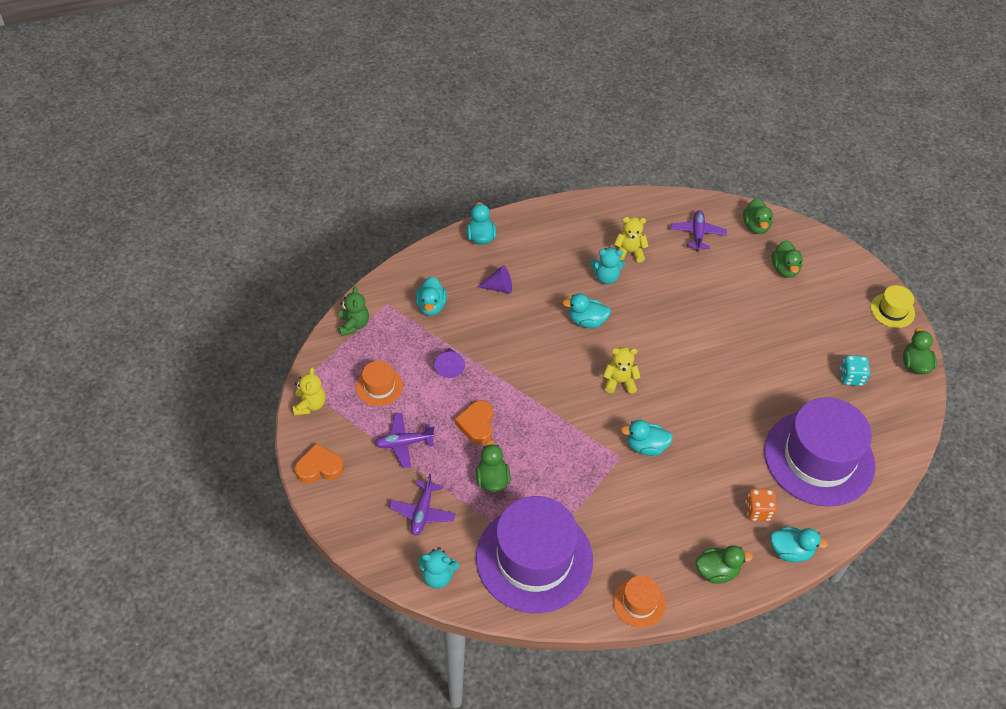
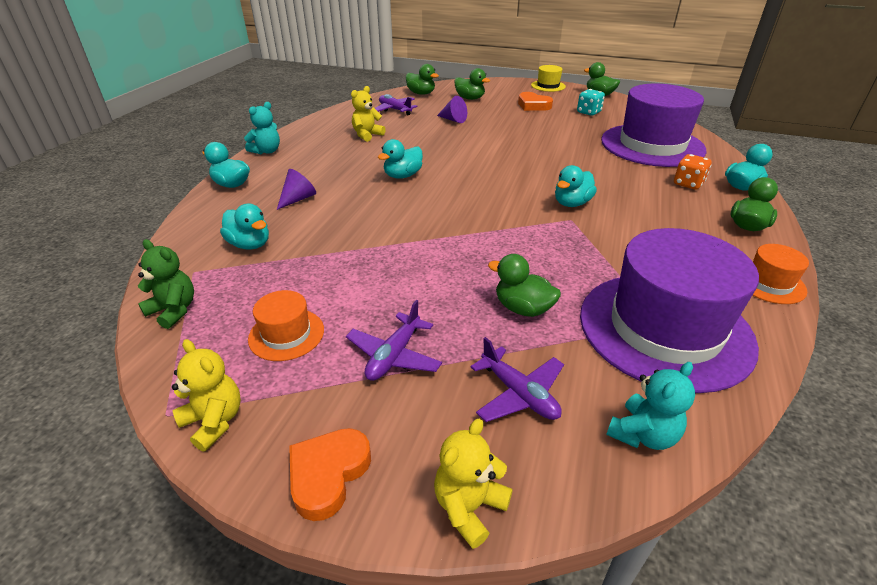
camera: 50 degrees left, 15 degrees down
(449, 366) = (338, 268): purple cone -> purple cone (453, 120)
(476, 424) = (436, 284): orange heart -> orange heart (533, 105)
(606, 277) = (374, 151): turquoise teddy bear -> turquoise teddy bear (267, 151)
(619, 382) = (486, 187): yellow teddy bear -> yellow teddy bear (469, 507)

